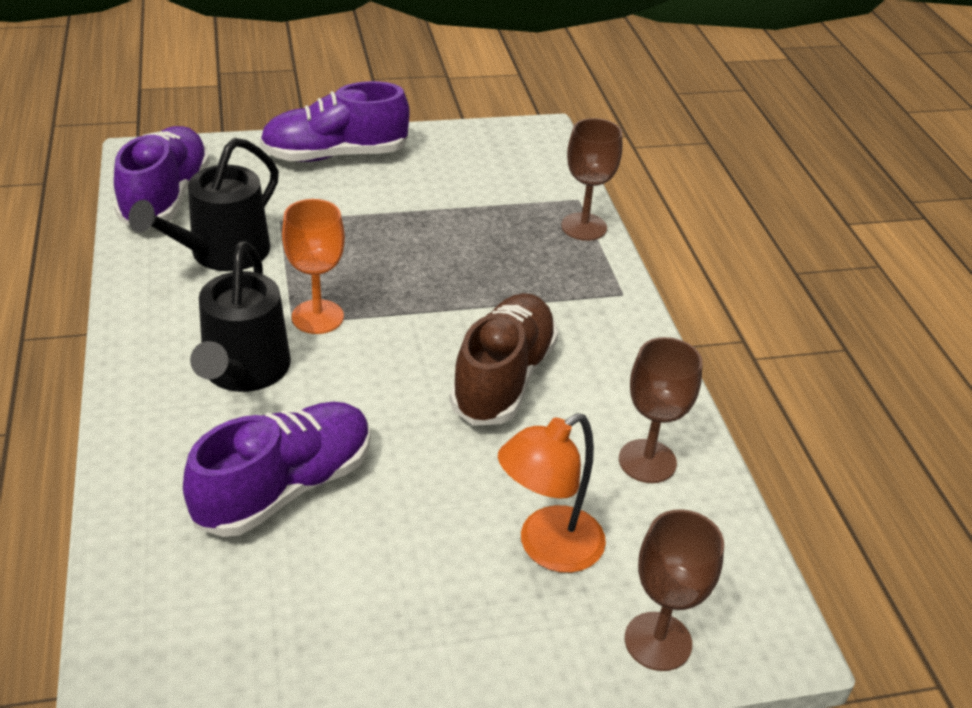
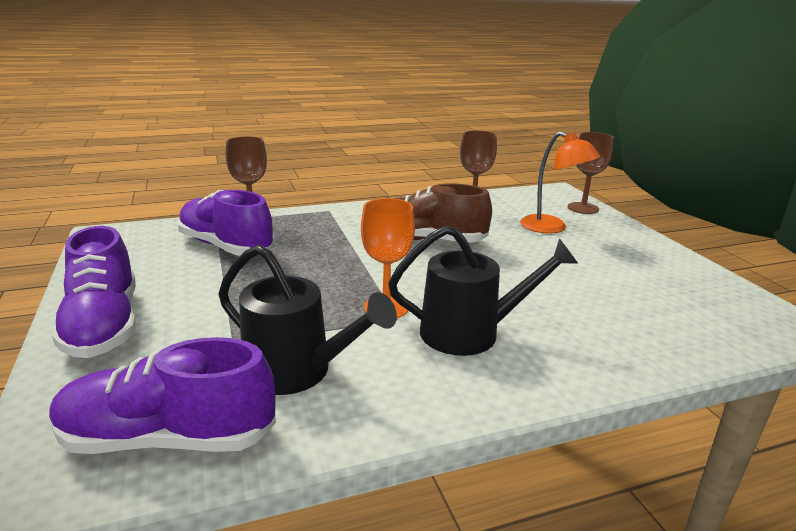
camera: 95 degrees left, 15 degrees down
(285, 487) = (575, 301): purple shoe -> purple shoe (226, 246)

